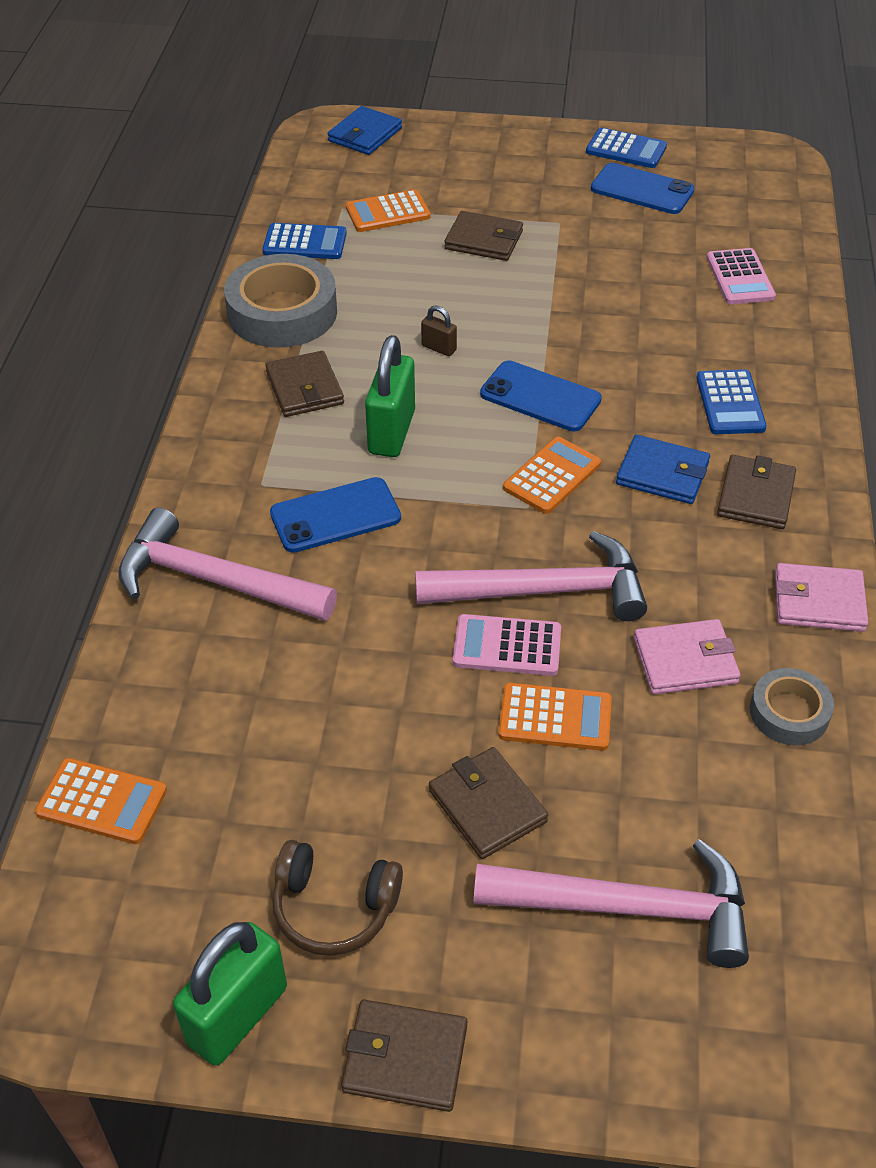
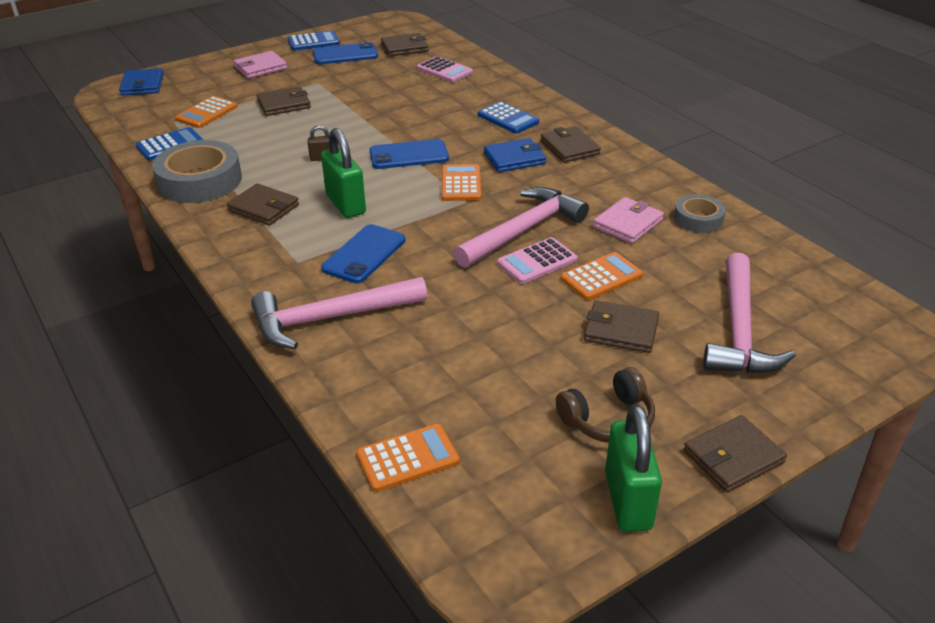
camera: 40 degrees left, 10 degrees down
(628, 907) = (739, 330): pink hammer -> pink hammer turned 135 degrees clockwise
(731, 212) = (404, 47): none -> brown wallet
(818, 601) = (652, 173): pink wallet -> pink wallet (260, 67)

